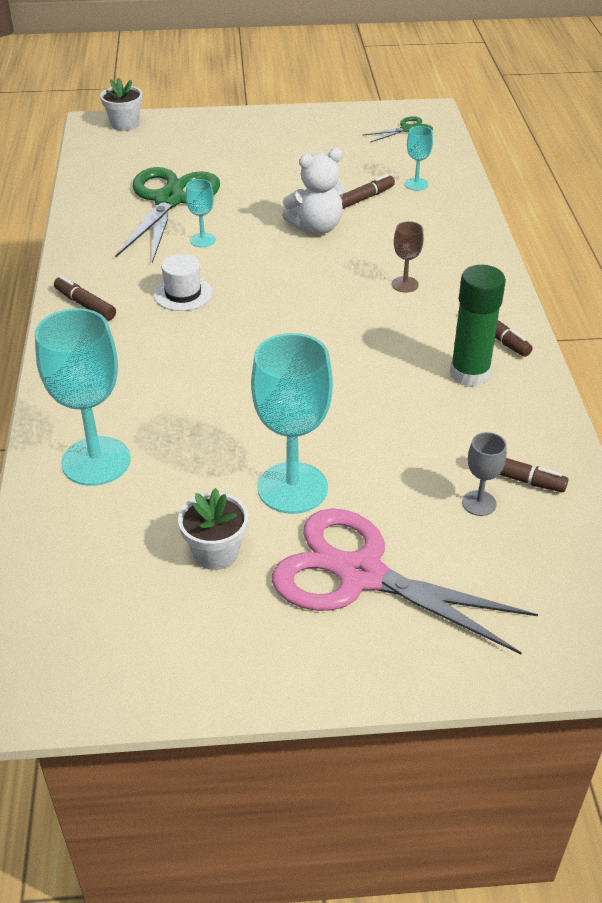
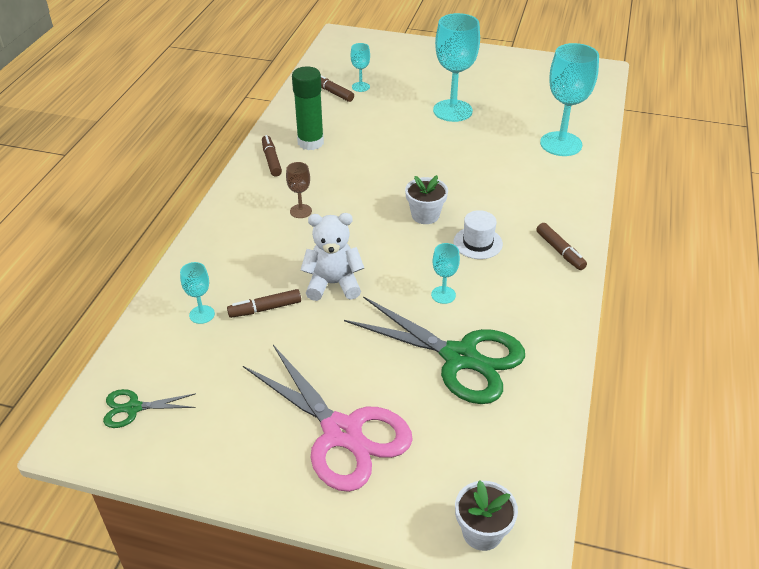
camera: 160 degrees left, 0 degrees up
(169, 200) = (460, 357): green scissors -> green scissors turned 90 degrees counterclockwise
(216, 552) = (503, 94): white flower pot -> white flower pot (425, 215)
(360, 575) = (437, 75): pink scissors -> pink scissors (342, 433)
(479, 503) = (360, 87): grey goblet -> turquoise goblet

